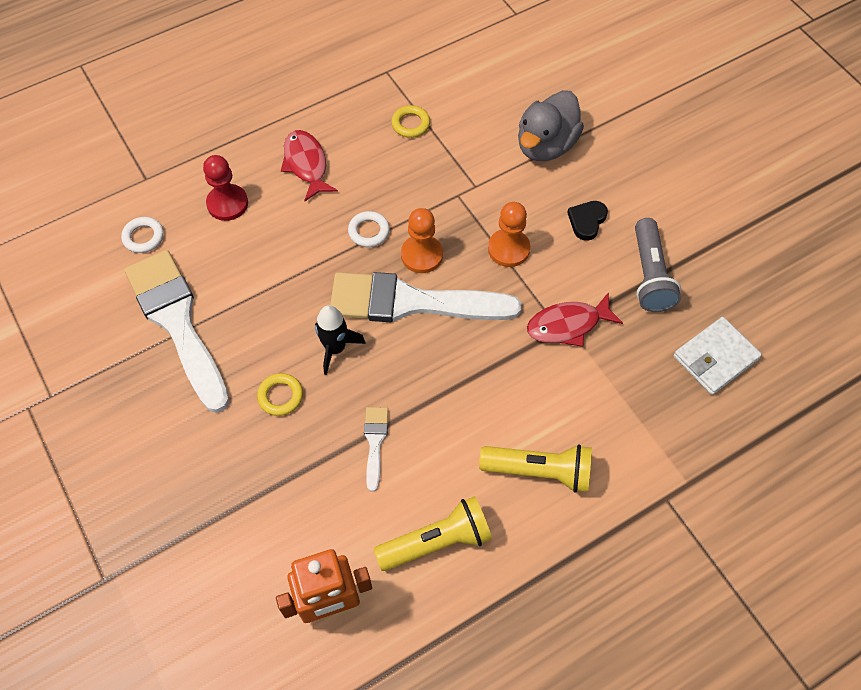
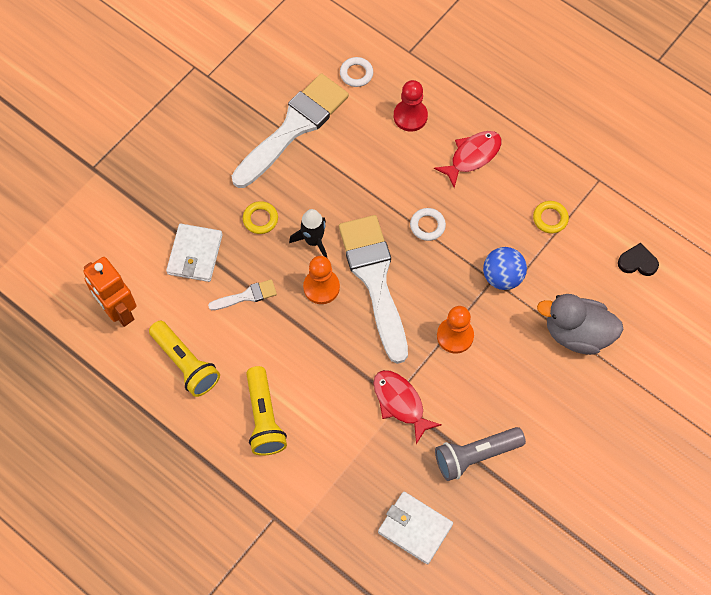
camera: 70 degrees right, 5 degrees up
(293, 486) = (195, 254): none -> white wallet
(422, 255) = (421, 272): orange pawn -> orange pawn (321, 287)
(458, 185) = (502, 277): none -> blue ball
(587, 221) = (510, 390): black heart -> black heart (637, 262)

